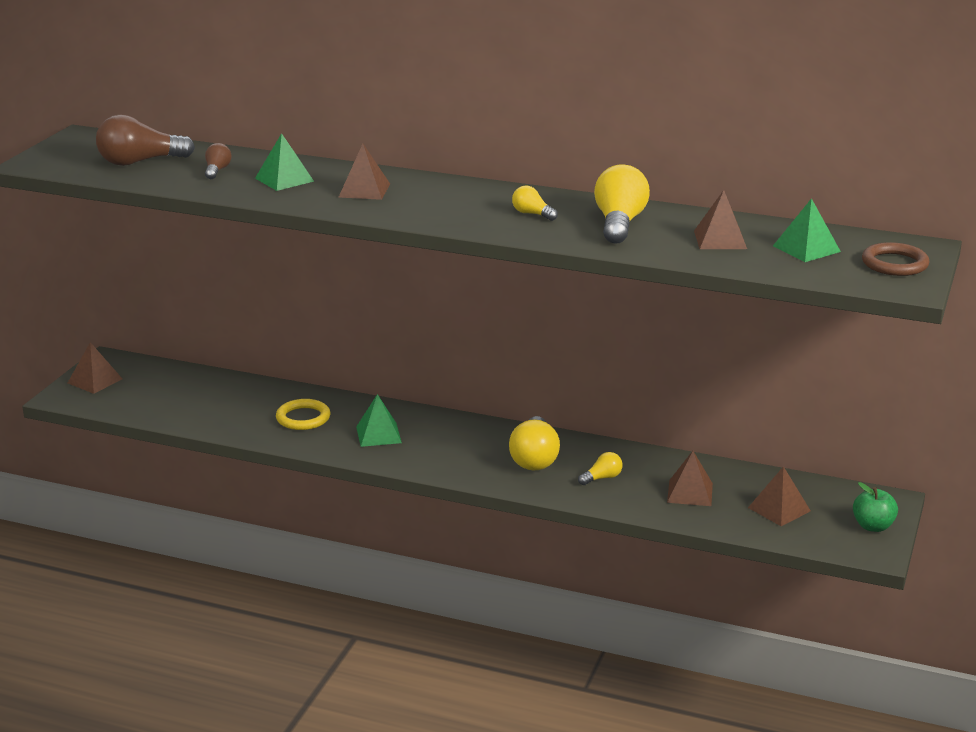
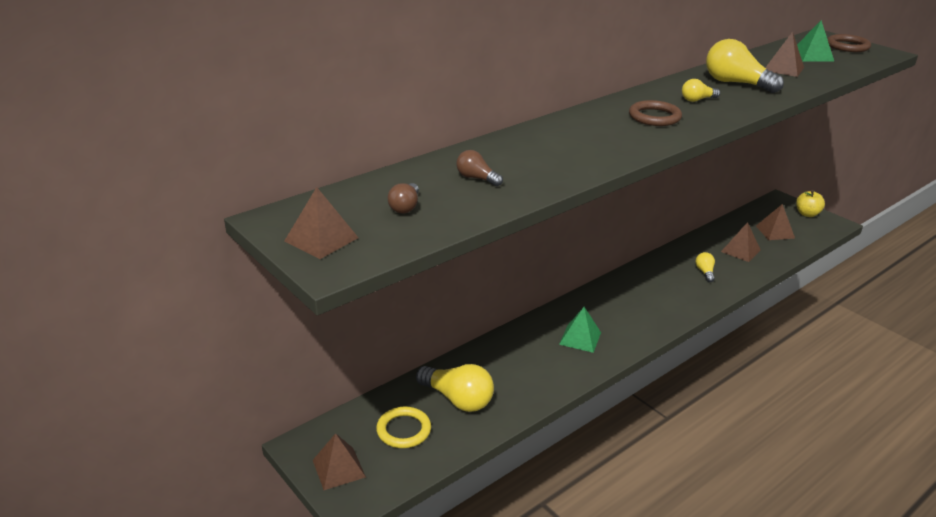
camera: 60 degrees left, 5 degrees up
(140, 162) = (405, 207): brown light bulb -> brown light bulb, size x0.51
(284, 179) = (534, 157): green pyramid -> none
(303, 418) = (524, 365): yellow ring -> yellow ring (403, 430)
(364, 190) = (593, 136): brown pyramid -> brown pyramid (321, 239)
(451, 204) = (654, 117): none -> brown ring
(534, 458) = (662, 287): yellow light bulb -> yellow light bulb (458, 399)
(873, 526) = (807, 214): green apple -> yellow apple

